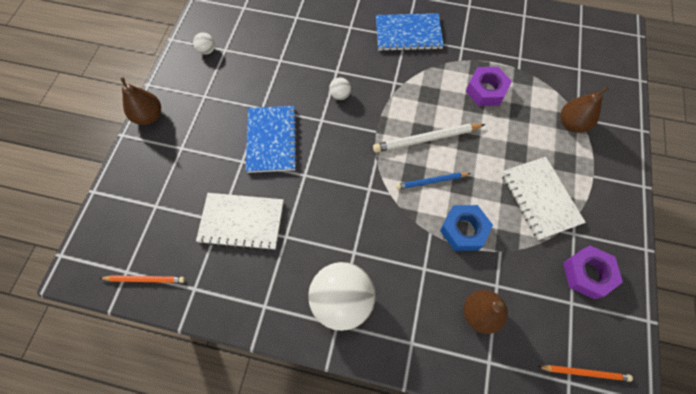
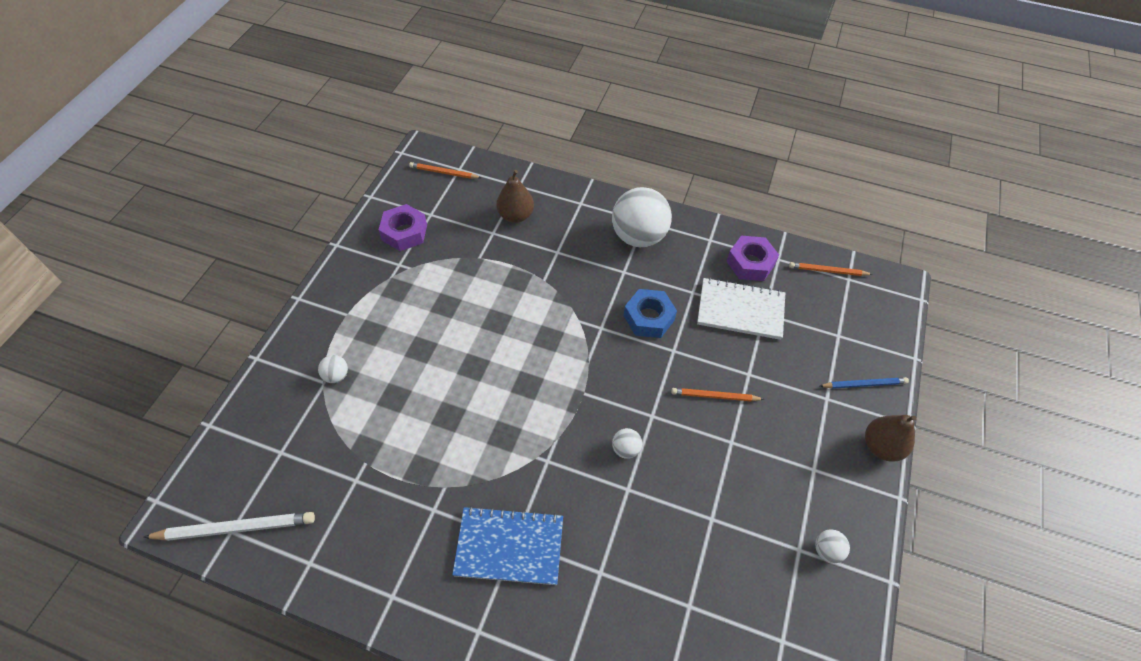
camera: 175 degrees left, 10 degrees down
(272, 140) = (715, 396): blue notebook -> orange pencil
(426, 139) = (523, 376): white pencil -> white pencil (235, 528)
(431, 181) = (530, 328): blue pencil -> blue pencil (864, 384)
(463, 230) = (509, 278): blue nut -> blue nut (648, 318)
(486, 90) = (425, 433): purple nut -> purple nut (750, 263)
(540, 198) = (417, 299): white notebook -> none
(571, 123) = (336, 375): brown pear -> white ball

